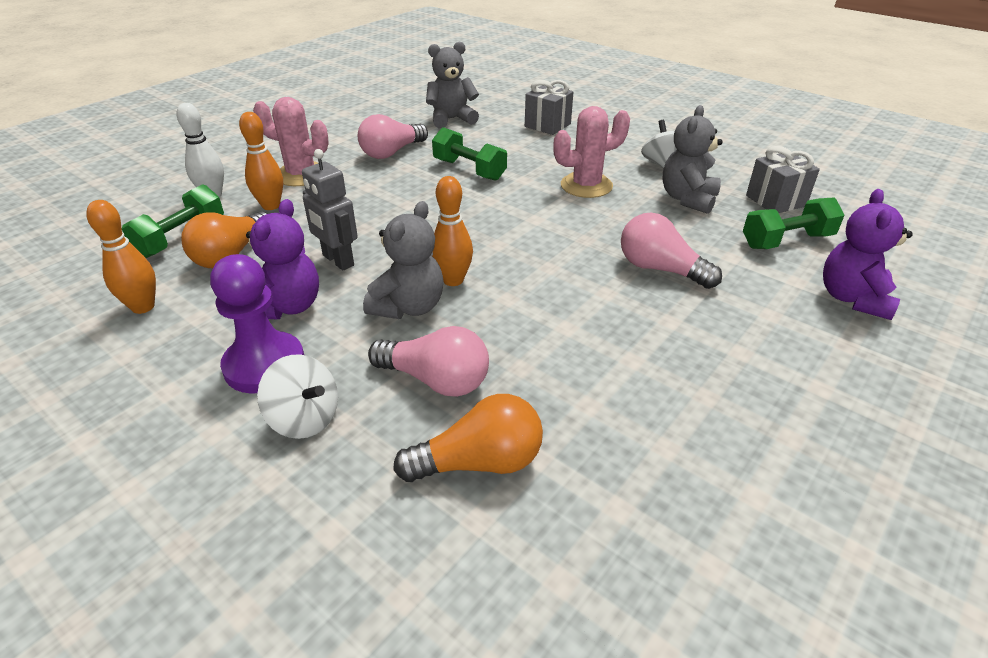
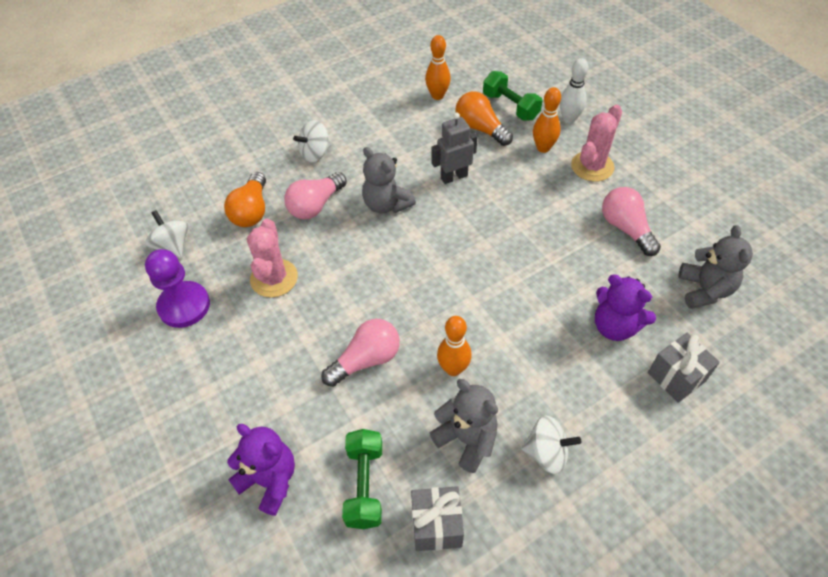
camera: 110 degrees right, 15 degrees up
(264, 365) = (363, 141): purple pawn -> purple pawn (184, 306)
(287, 307) = (411, 151): purple teddy bear -> purple teddy bear (615, 326)
(453, 280) = (406, 231): orange bowling pin -> orange bowling pin (453, 369)
(469, 170) = (575, 278): green dumbbell -> none
(586, 186) = (519, 361): pink cactus -> pink cactus (274, 278)
(622, 559) = (173, 246): none -> white spinning top

